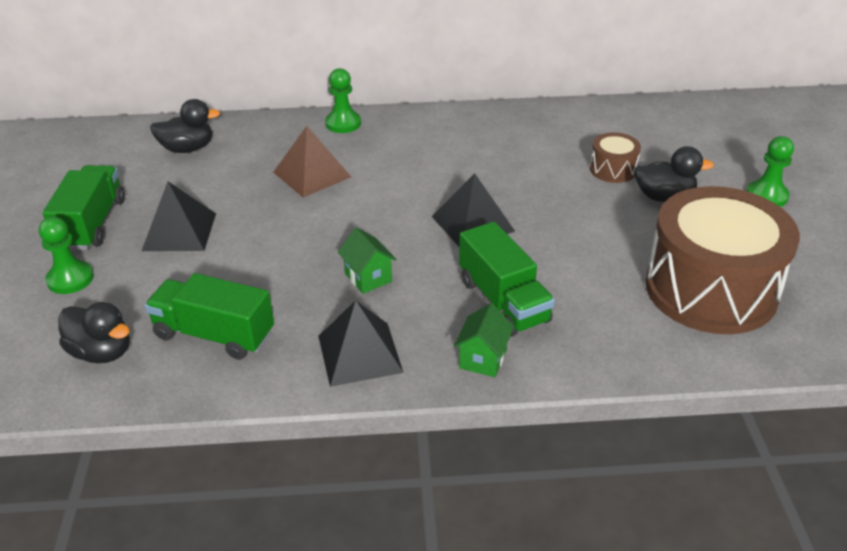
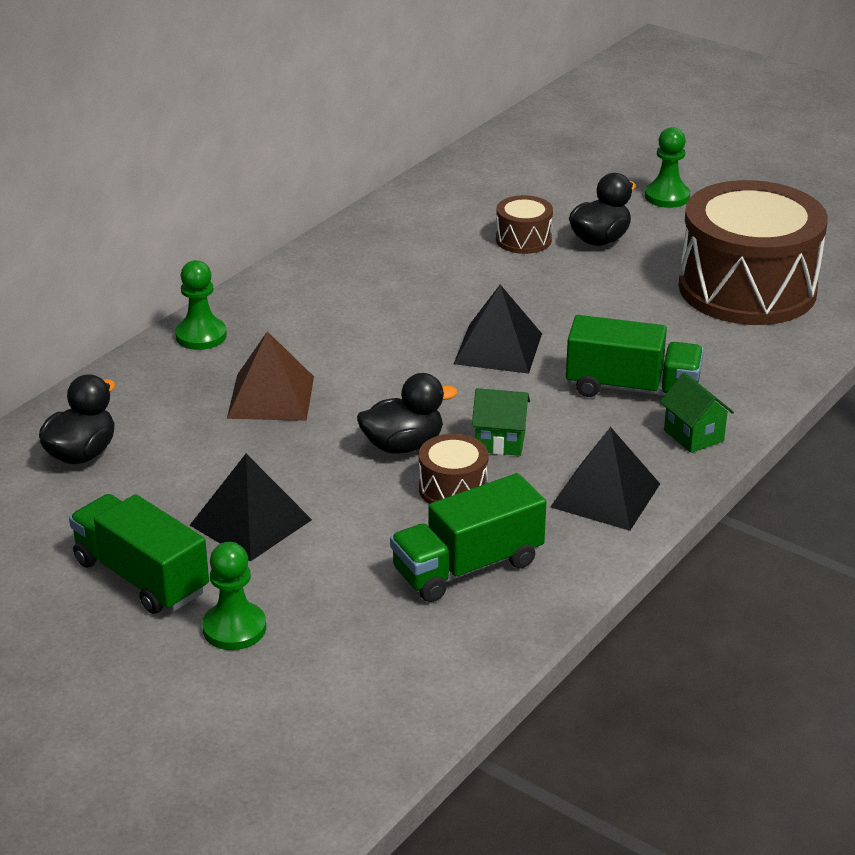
camera: 50 degrees left, 5 degrees down
(102, 352) = (402, 649): black duck -> black duck (403, 445)
(294, 285) = (453, 488): none -> brown drum

